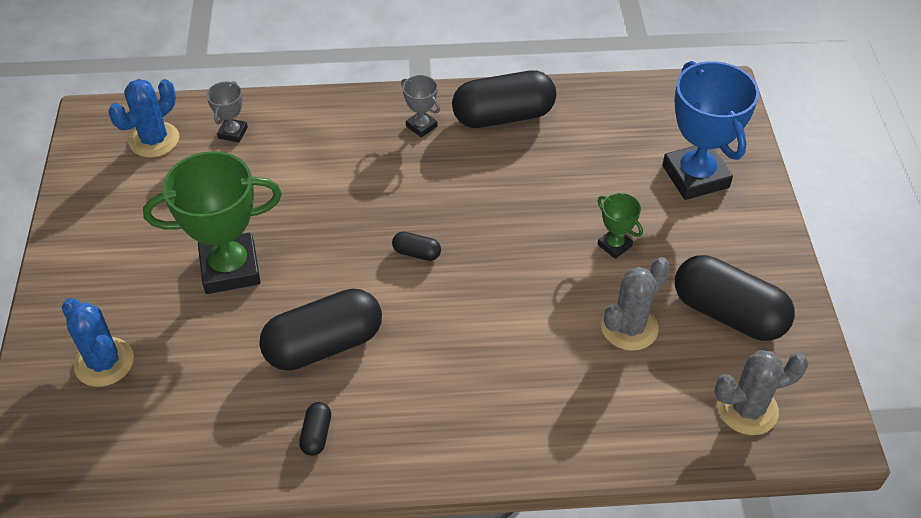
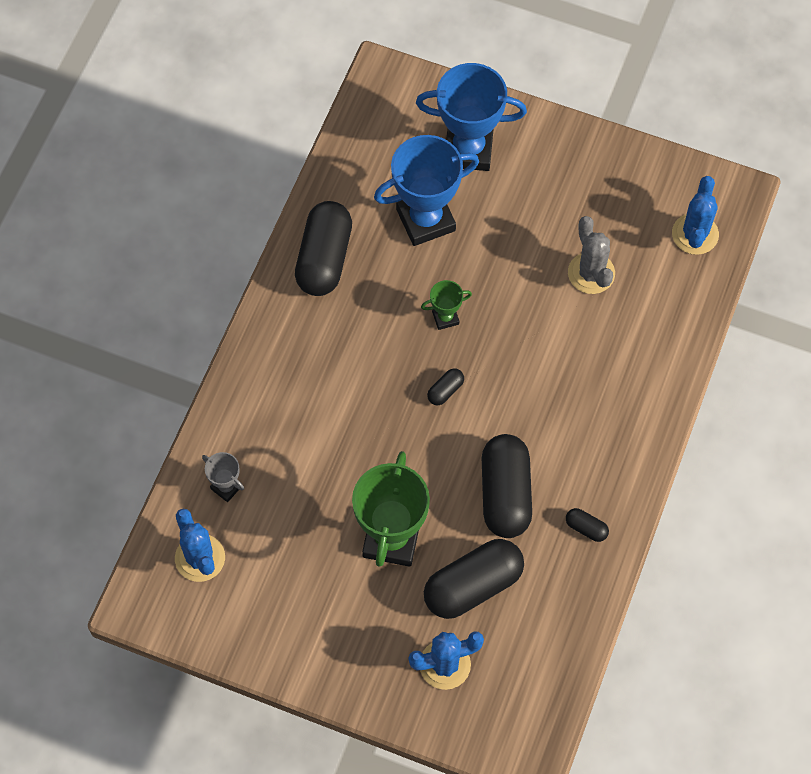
camera: 65 degrees left, 15 degrees up
(421, 126) = (301, 328): grey trophy -> none
(594, 172) = (426, 220): none -> blue trophy
(614, 245) = (509, 244): green trophy -> green trophy (445, 318)
(728, 313) = (610, 201): black capsule -> black capsule (473, 586)
(747, 409) = (695, 234): grey cactus -> blue cactus

